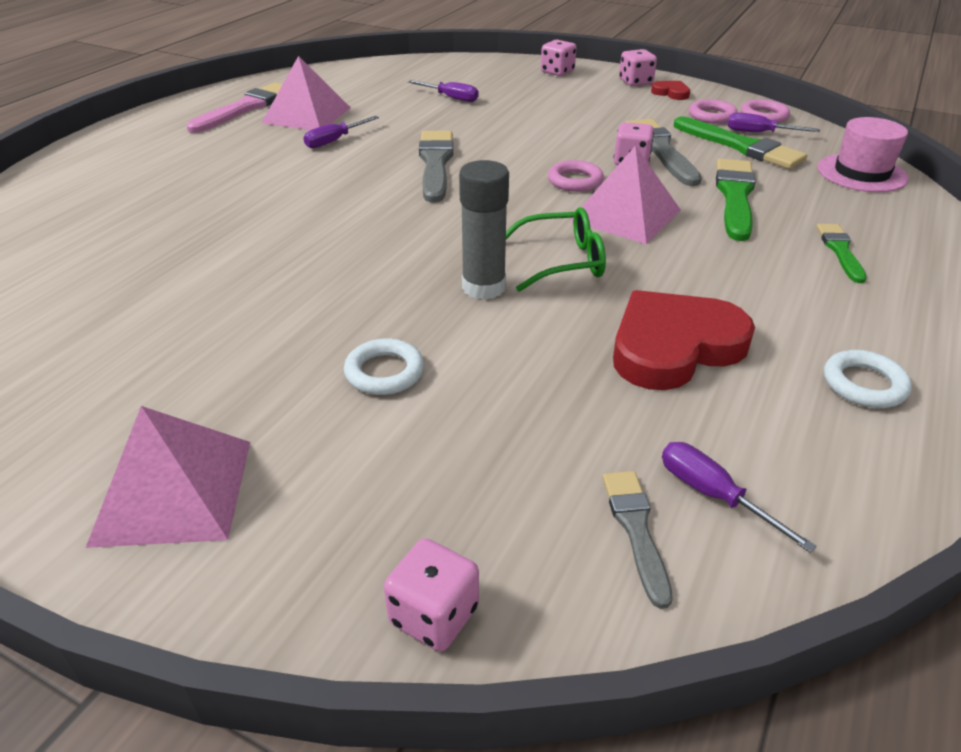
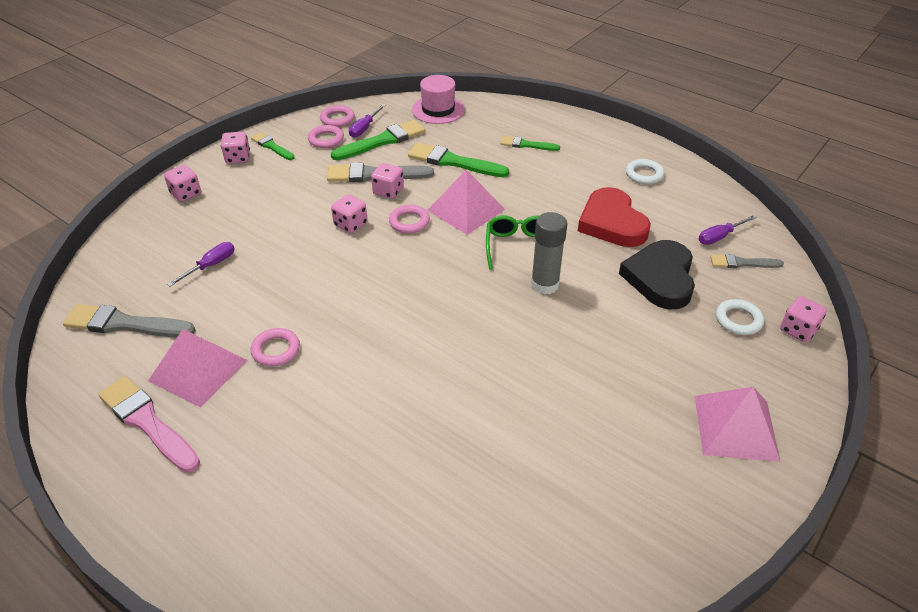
camera: 80 degrees left, 5 degrees up
(334, 141) = (276, 350): purple screwdriver -> pink ring
(384, 372) = (631, 336): white ring -> white ring (738, 320)
(435, 163) = (352, 289): grey brush -> grey brush (124, 324)
(540, 405) = (660, 278): none -> black heart
(550, 149) = (350, 224): none -> pink dice
(671, 93) = (272, 146): red heart -> green brush

